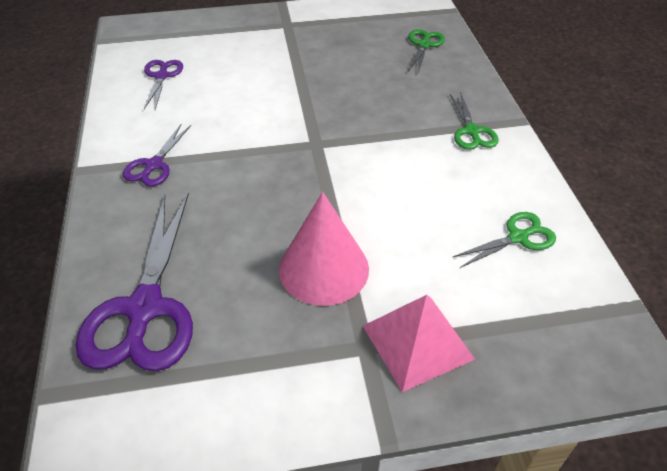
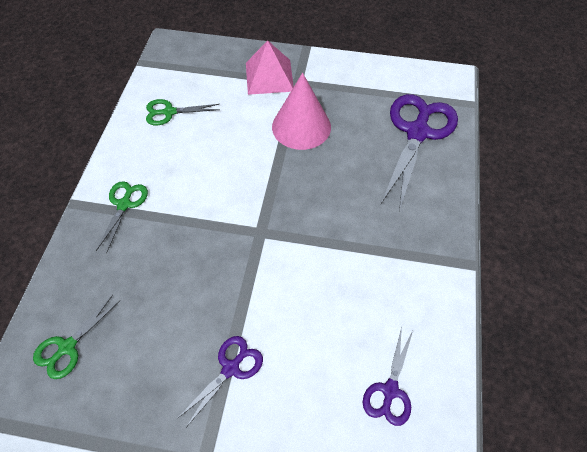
camera: 160 degrees left, 10 degrees up
(154, 165) = (406, 249): purple scissors -> purple scissors (231, 368)

